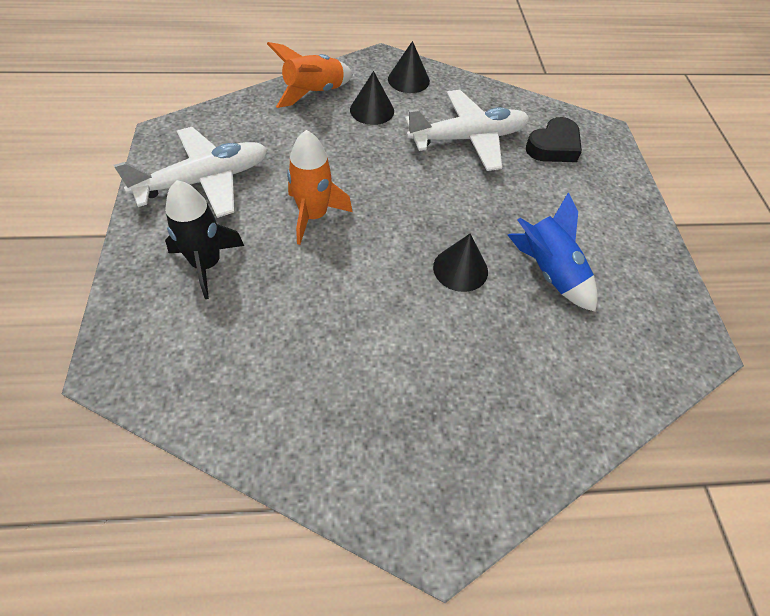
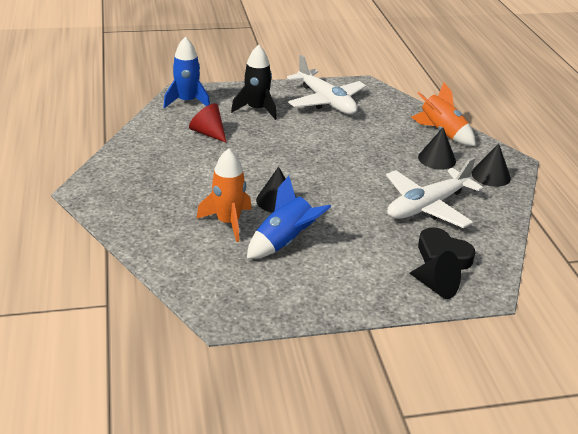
camera: 85 degrees right, 20 degrees down
(149, 361) = (187, 101): none -> blue rocket
(270, 335) = (208, 133): none -> red cone
(313, 216) = (309, 141): orange rocket -> orange rocket (228, 222)
(468, 138) = (427, 206): white plane -> white plane turned 75 degrees clockwise
(604, 162) = (436, 287): none -> black cone

